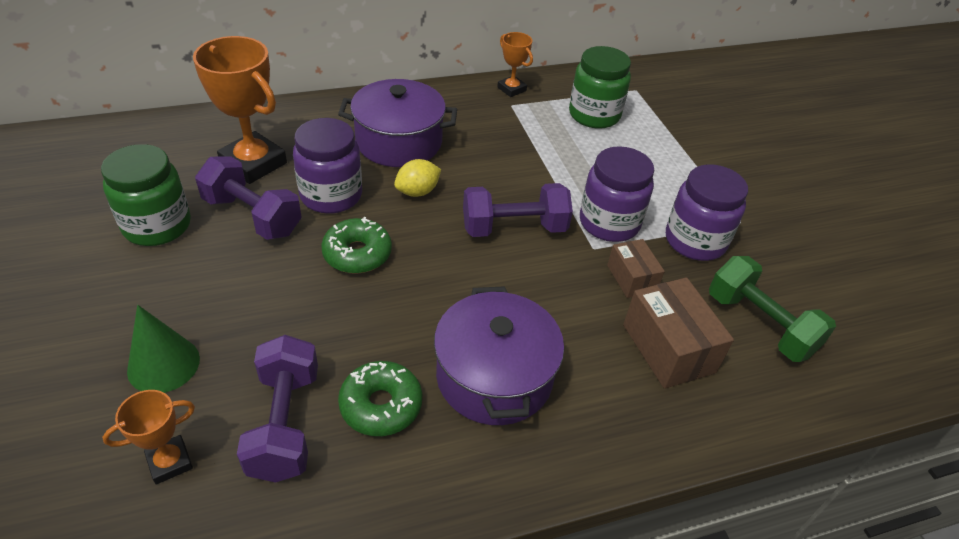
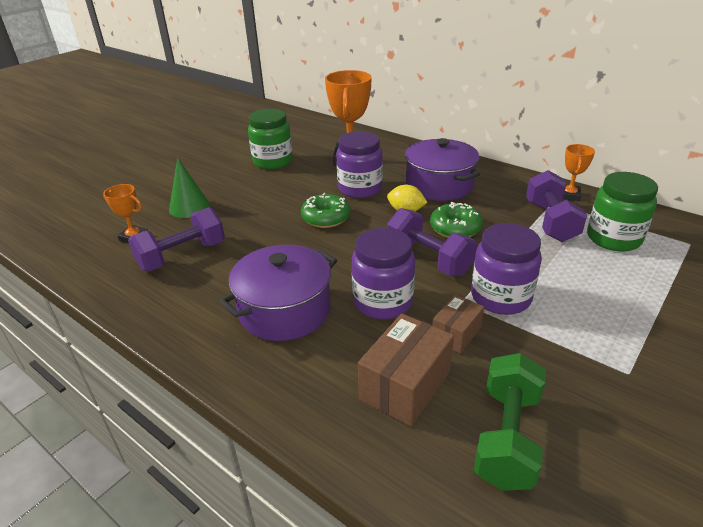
camera: 60 degrees right, 10 degrees down
(252, 216) = (312, 178): purple dumbbell -> purple dumbbell (550, 222)
(381, 405) = (221, 279): green donut -> green donut (455, 228)
(695, 241) = (554, 352): purple jar -> purple jar (382, 302)

